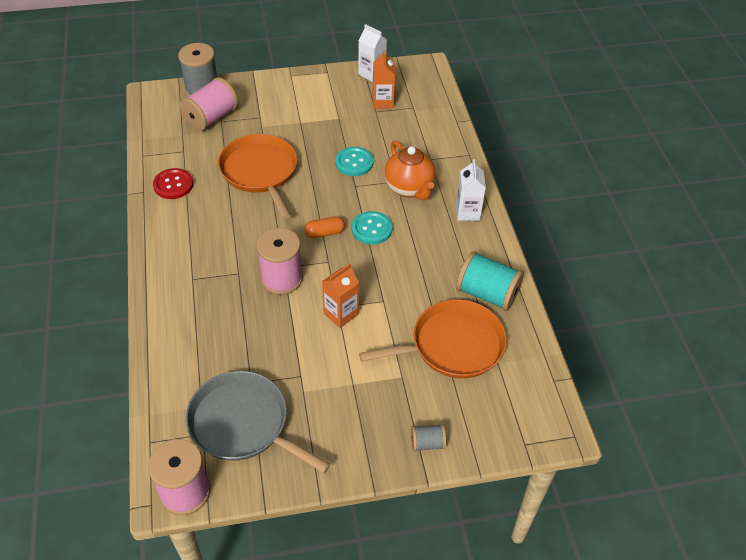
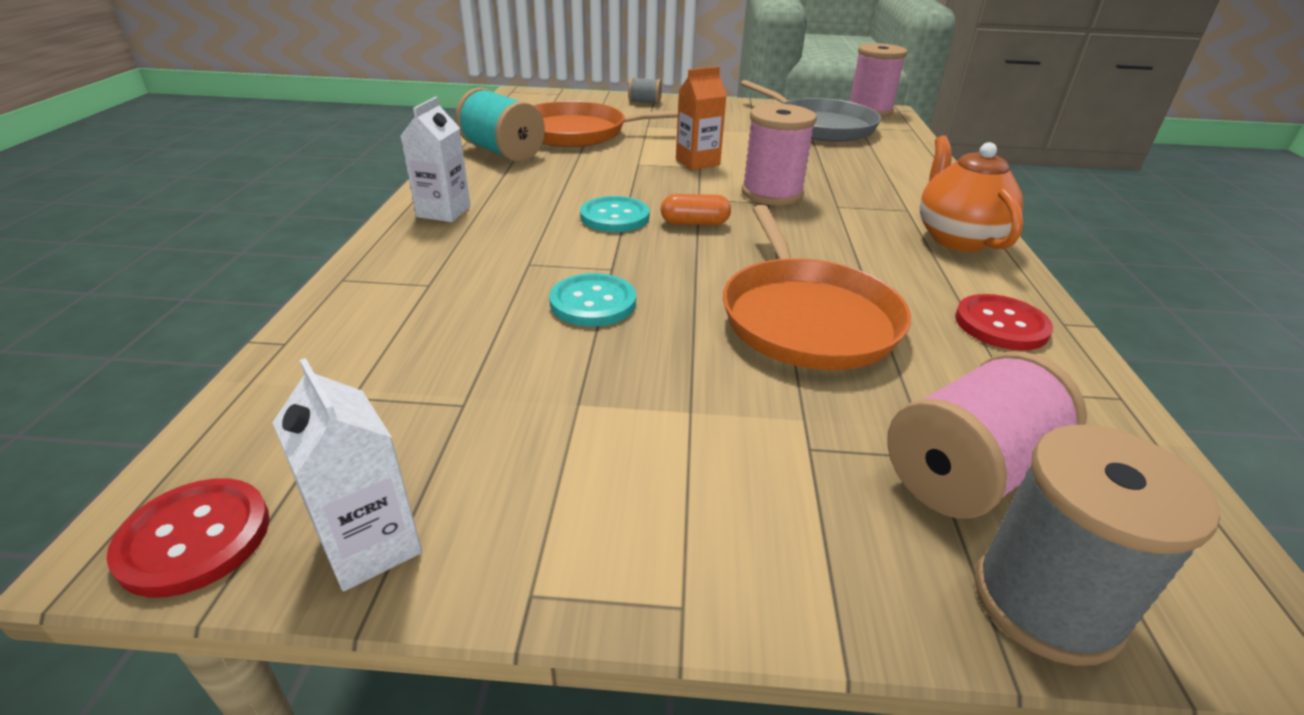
camera: 165 degrees left, 15 degrees down
(382, 102) = (421, 428): orange carton -> none
(409, 188) = (512, 250): orange teapot -> orange teapot (957, 238)
(415, 68) = (194, 538): none -> red button

